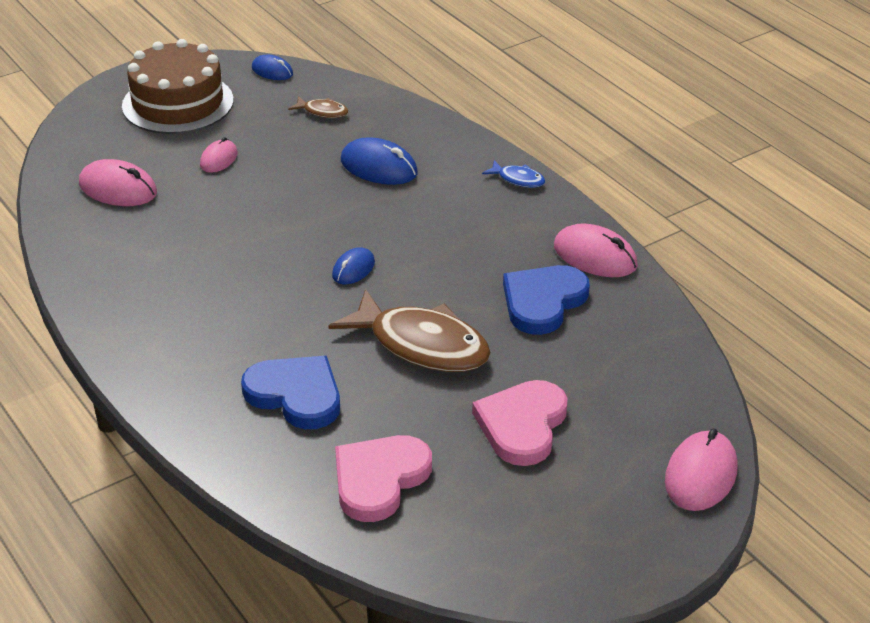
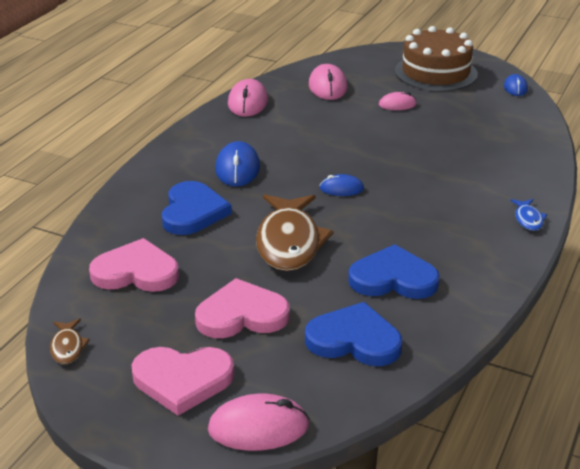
camera: 60 degrees right, 5 degrees down
(322, 112) = (497, 119): brown fish -> brown fish (67, 347)
(379, 167) = (465, 160): blue mouse -> blue mouse (237, 168)
(595, 256) = (478, 285): pink mouse -> pink mouse (248, 102)
(597, 504) = (182, 380): none -> pink heart
(618, 365) = (354, 340): none -> blue heart

